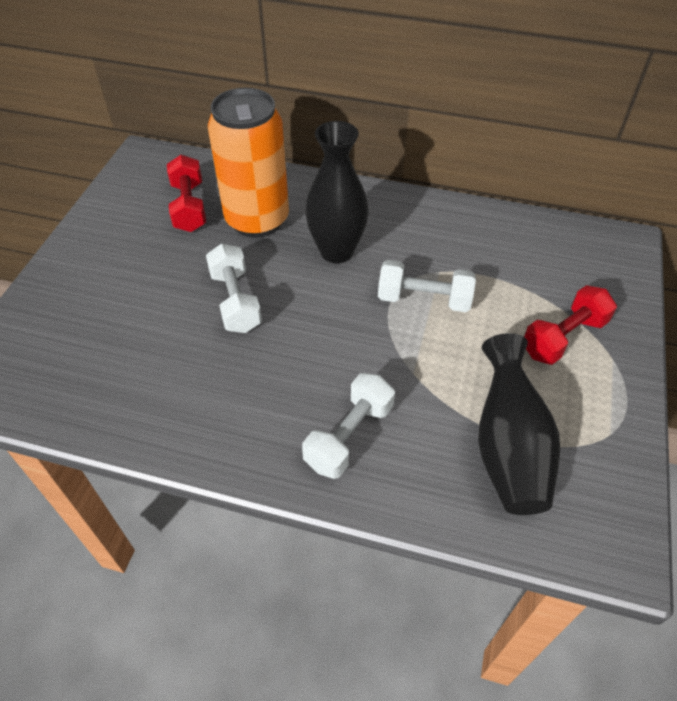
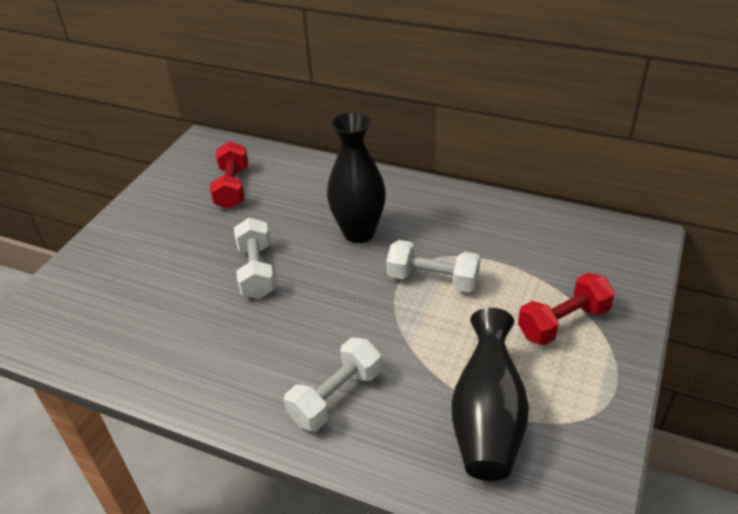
camera: 10 degrees right, 10 degrees down
(257, 220) = (291, 201): orange can -> none

